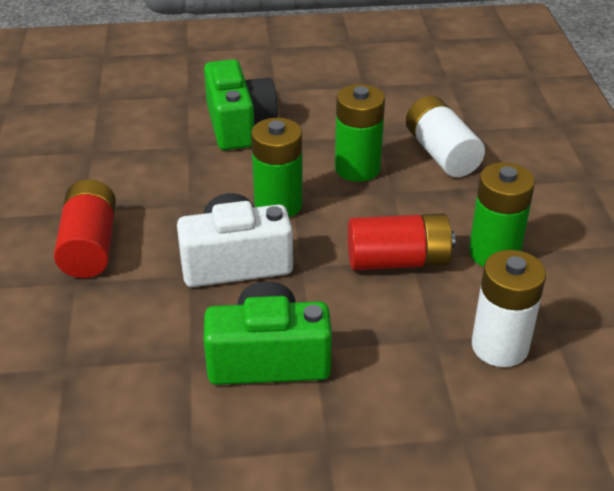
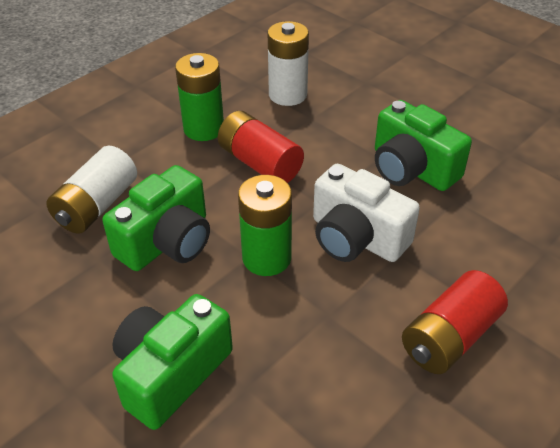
camera: 130 degrees left, 5 degrees up
(357, 168) = (167, 241): green battery -> green camera

